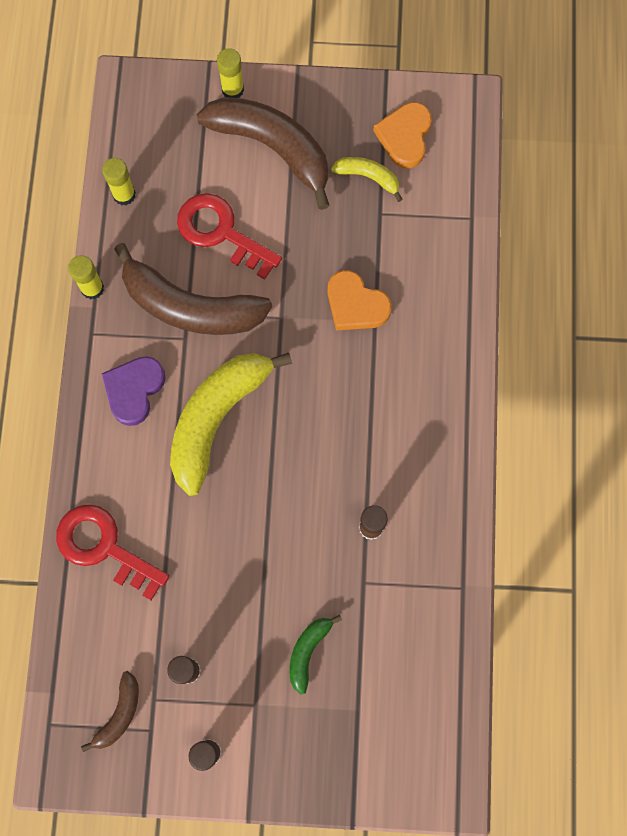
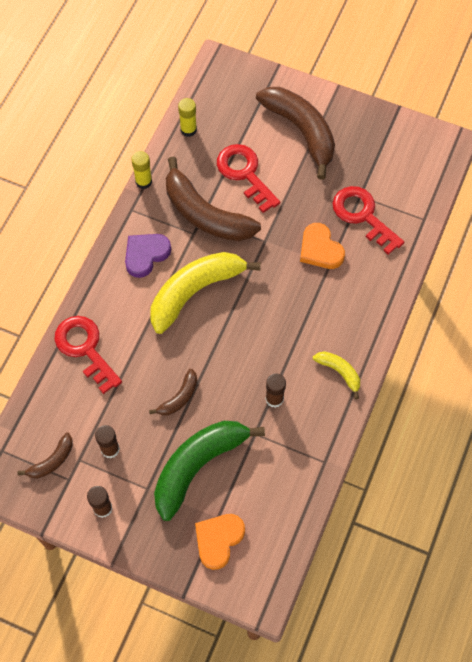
camera: 20 degrees right, 10 degrees down
(232, 90) = (288, 86): yellow glue stick -> none
(250, 569) = (179, 398): none -> brown banana
(308, 651) = (198, 466): green banana -> green banana, size x2.10
(368, 177) = (361, 170): yellow banana -> yellow banana (339, 372)
(393, 240) = (363, 216): none -> red key
(405, 136) = (396, 152): orange heart -> orange heart (218, 540)

